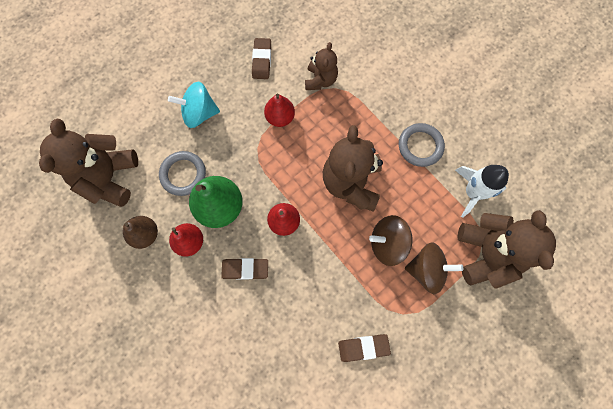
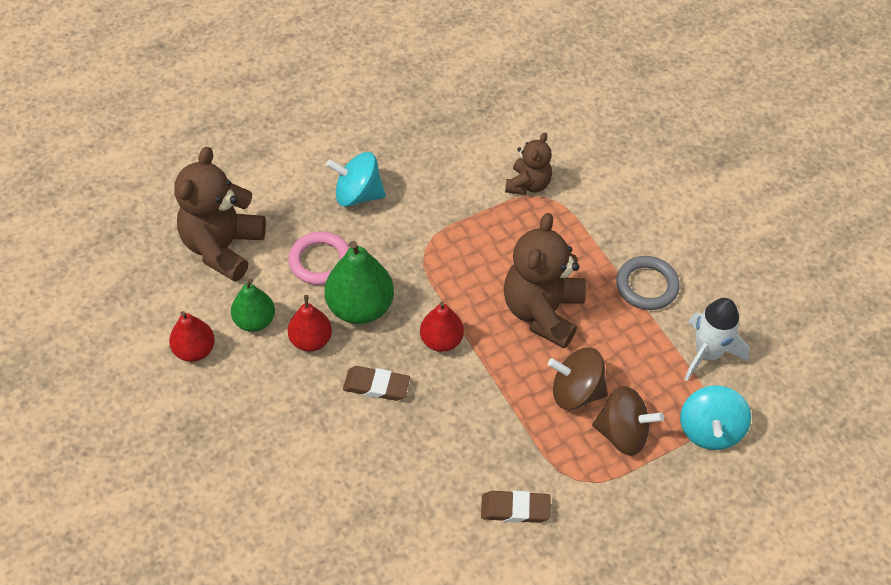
camera: 10 degrees right, 20 degrees down
(145, 234) = (254, 321): brown pear -> green pear
(183, 174) = (320, 261): grey ring -> pink ring
(262, 60) = (454, 148): brown eraser -> none
(280, 117) = (463, 218): red pear -> red pear (194, 350)
(486, 254) = (709, 430): brown teddy bear -> turquoise spinning top

